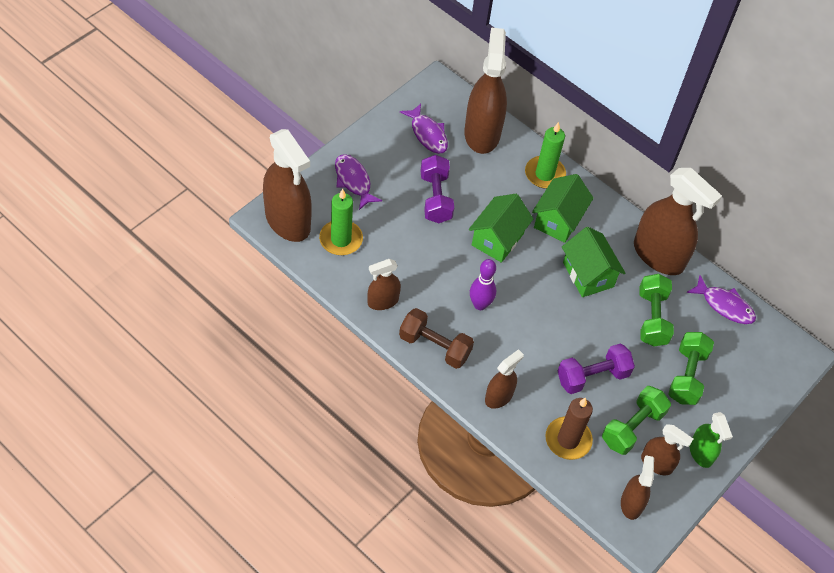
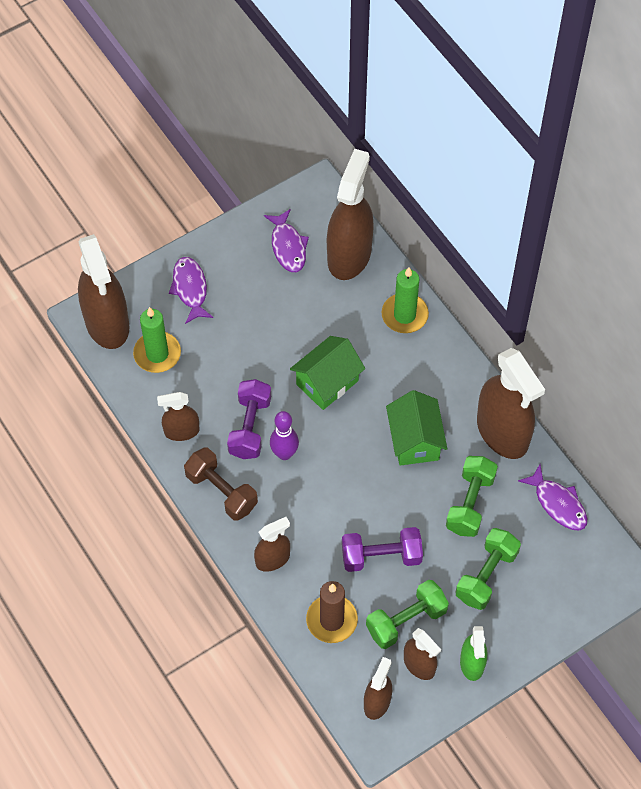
camera: 20 degrees right, 5 degrees up
(435, 198) = (274, 323): purple dumbbell -> purple dumbbell (250, 427)
(558, 220) = (402, 372): green house -> none

